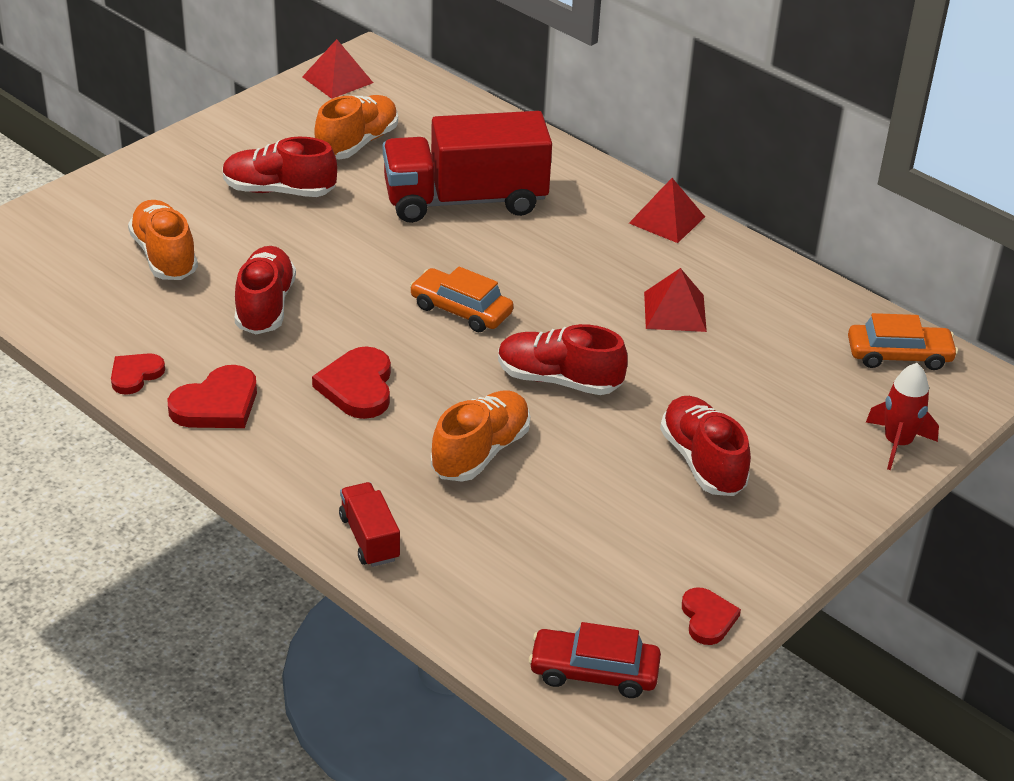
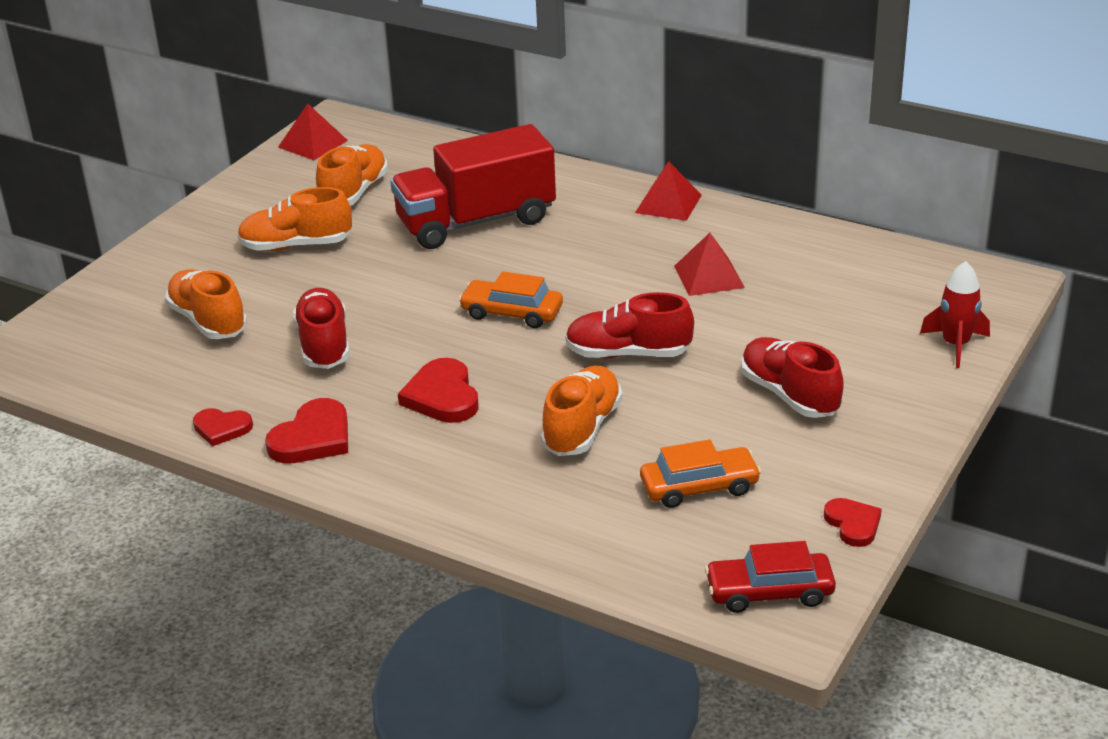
camera: 10 degrees left, 5 degrees down
(135, 375) = (222, 428): red heart -> red heart turned 105 degrees counterclockwise
(279, 191) = (296, 245): red shoe -> orange shoe
(369, 538) = (509, 523): red truck -> none
(899, 355) = (924, 274): orange car -> orange car (699, 487)

